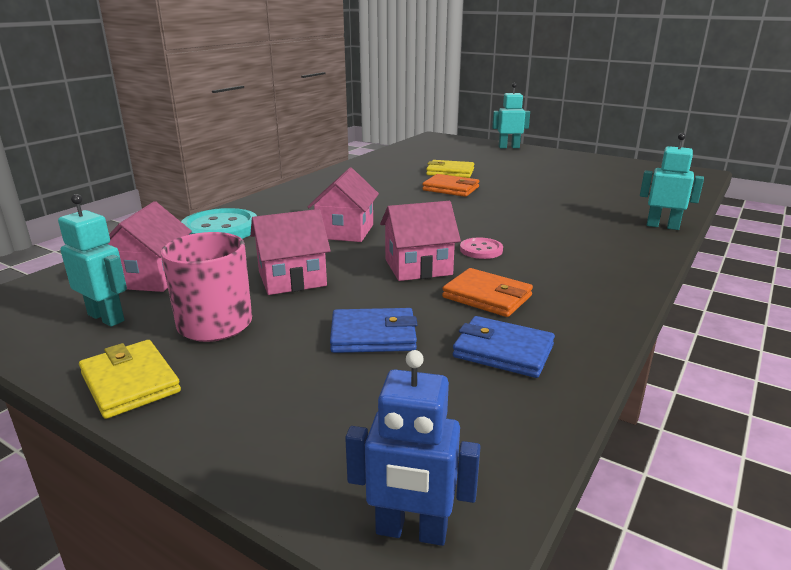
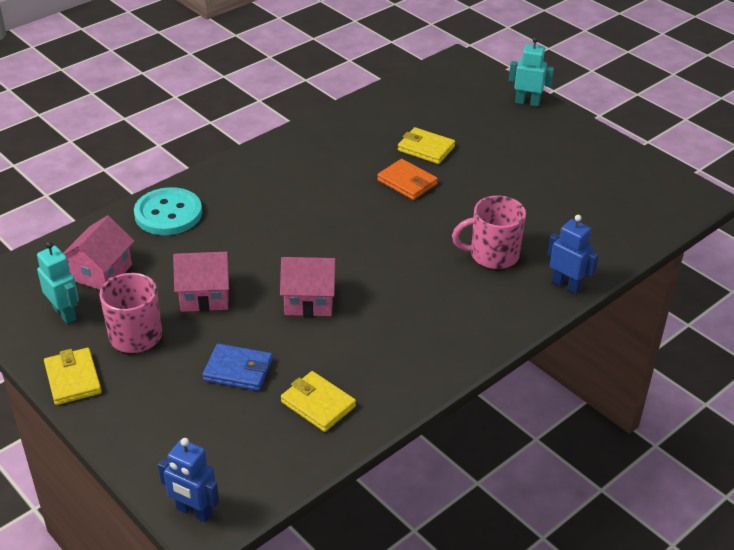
camera: 15 degrees right, 15 degrees up
(345, 231) = (272, 238): pink house -> none
(481, 250) = (374, 288): pink button -> none
(487, 297) = (342, 347): orange wallet -> none
(503, 351) = (318, 404): blue wallet -> yellow wallet
(573, 217) = (492, 255): none -> pink mug
(662, 226) = (566, 285): turquoise robot -> blue robot

